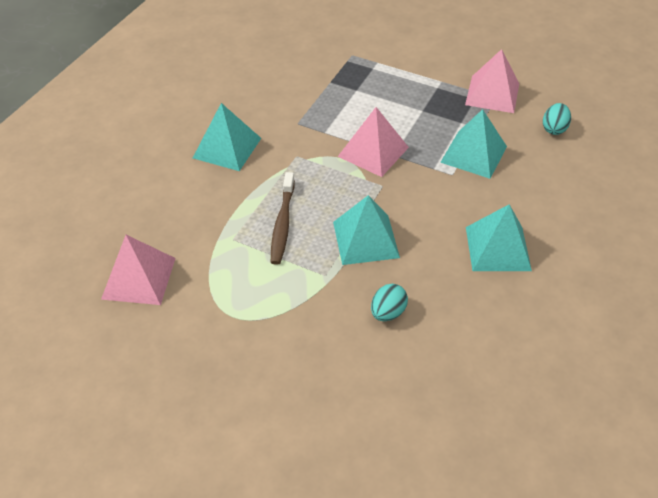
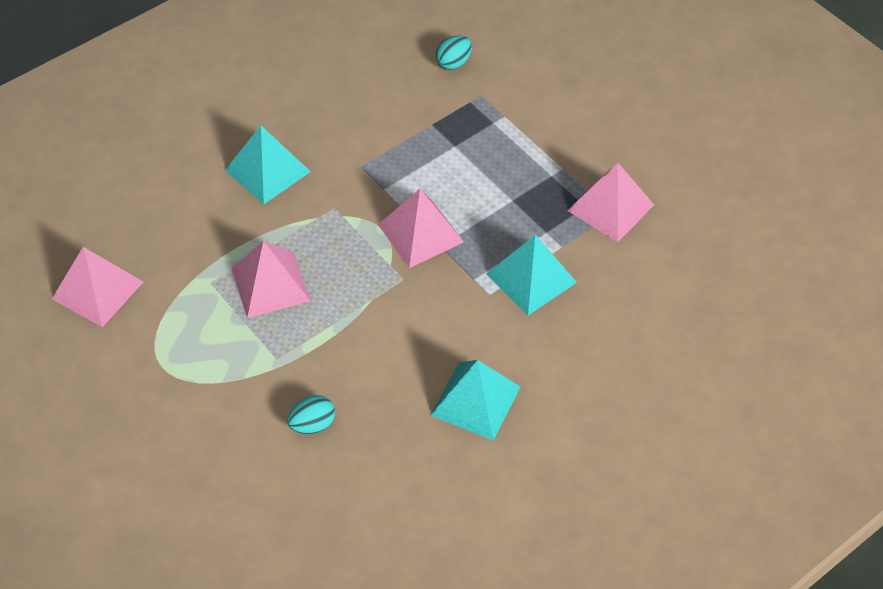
camera: 25 degrees right, 5 degrees up
(283, 224) = (270, 284): brown toothbrush -> pink pyramid
(365, 239) = (343, 335): turquoise pyramid -> none
(554, 129) = (650, 280): turquoise egg -> turquoise egg (453, 63)

